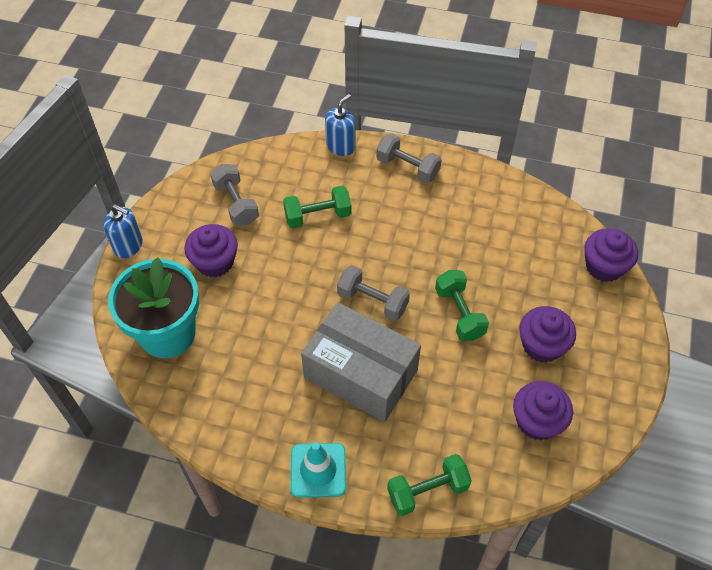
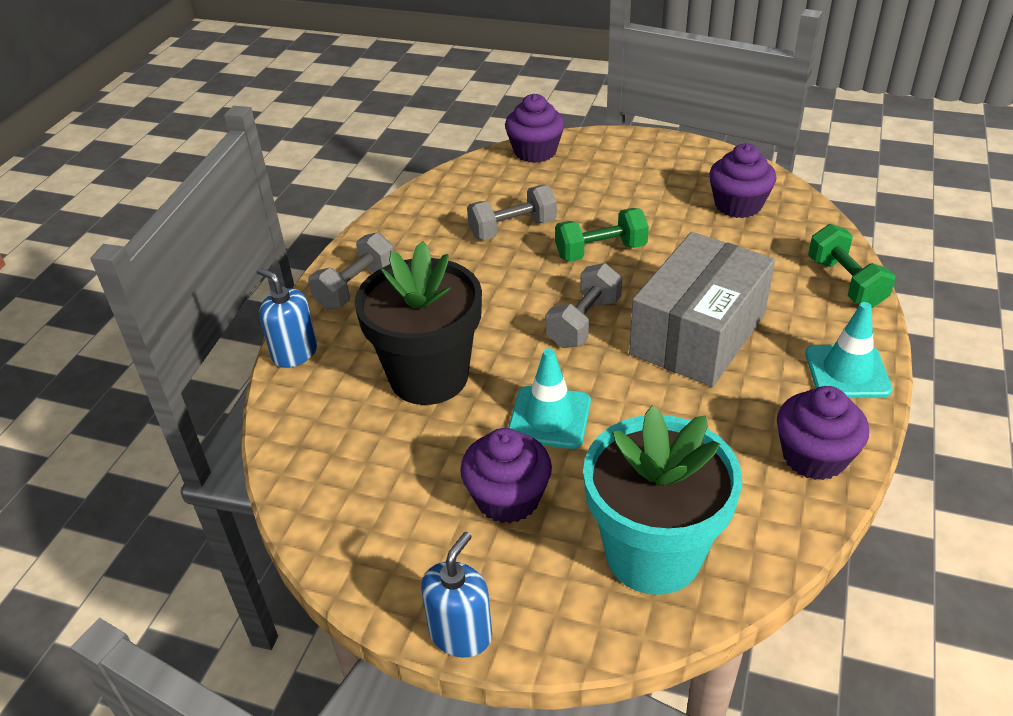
camera: 85 degrees left, 15 degrees down
(236, 204) = (387, 476): grey dumbbell -> grey dumbbell (512, 229)
(279, 282) = (549, 417): none -> turquoise traffic cone
(318, 216) = (429, 377): green dumbbell -> black flower pot
(542, 345) = (641, 196): purple cupcake -> purple cupcake (814, 456)

